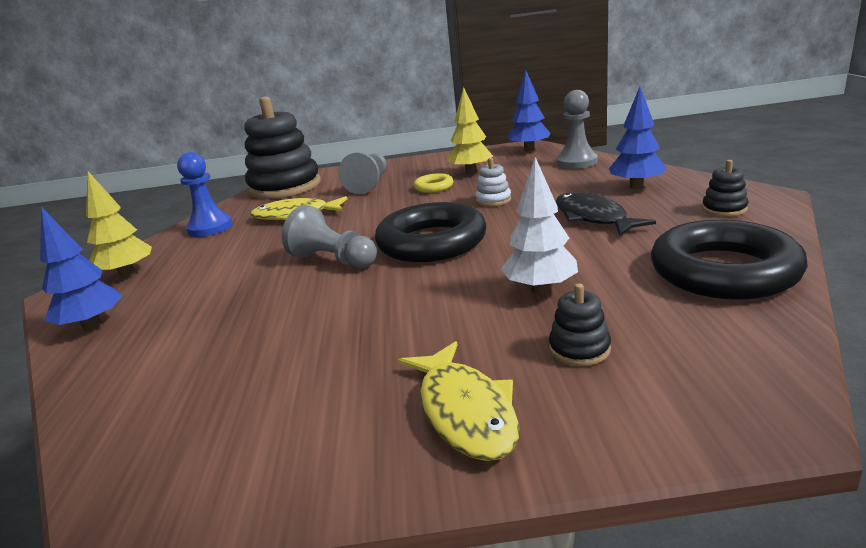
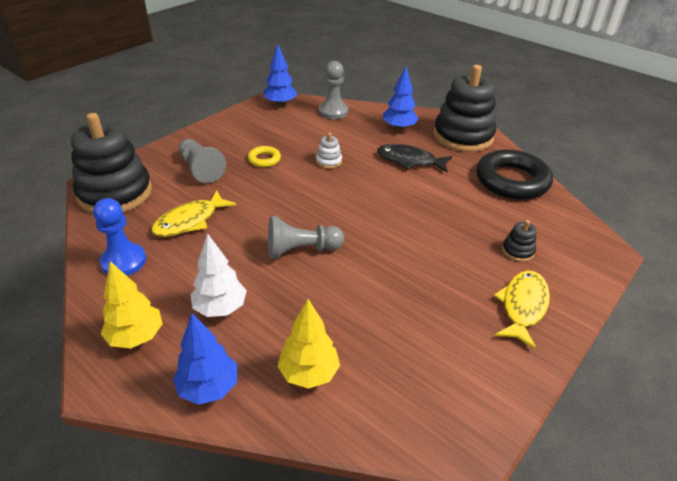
camera: 50 degrees left, 15 degrees up
(432, 242) = (344, 211): black ring -> none
(465, 411) = (522, 306): yellow fish -> yellow fish turned 90 degrees counterclockwise
(471, 172) = (270, 137): yellow tree -> yellow tree (309, 373)
(540, 289) = (454, 223): white tree -> white tree (220, 308)
(724, 209) = (463, 136): black stacking toy -> black stacking toy, size x2.47

